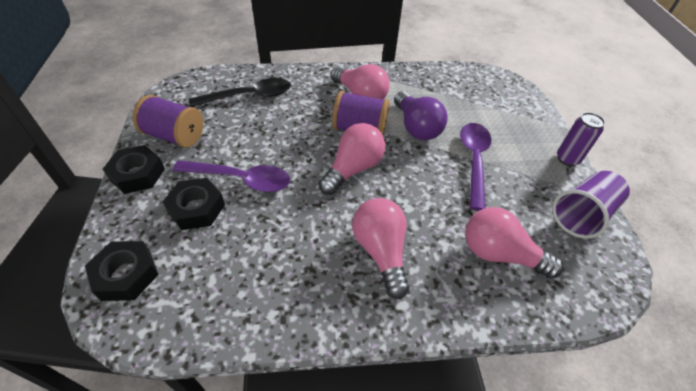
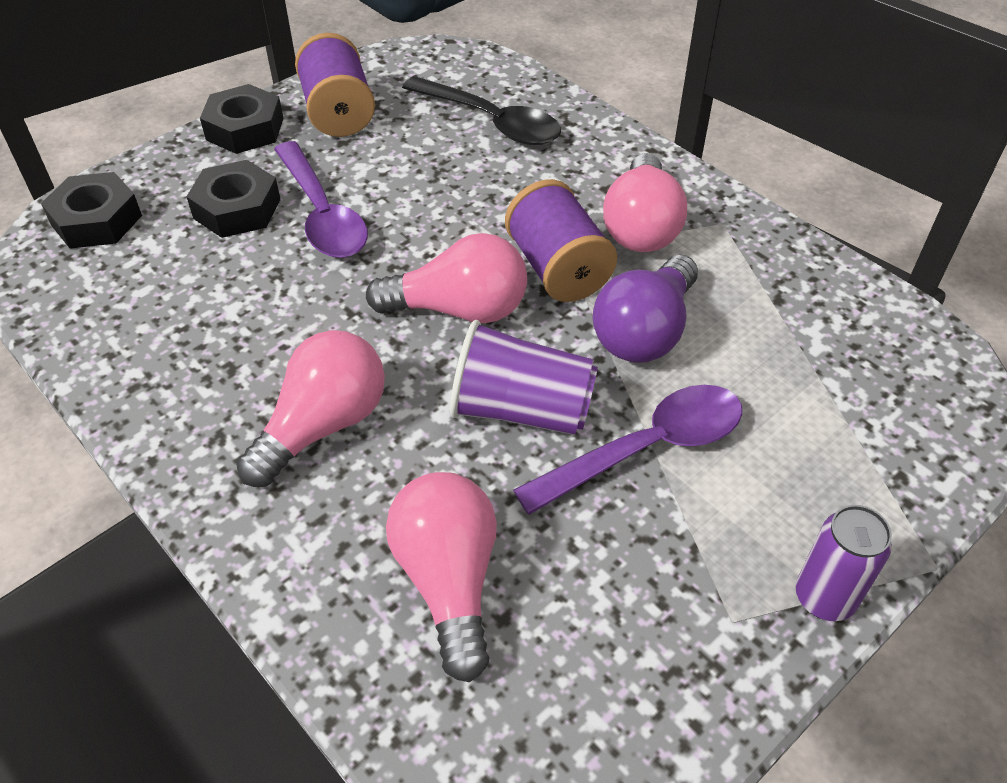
camera: 55 degrees right, 0 degrees up
(582, 215) = (675, 680): purple cup -> purple cup (521, 410)

